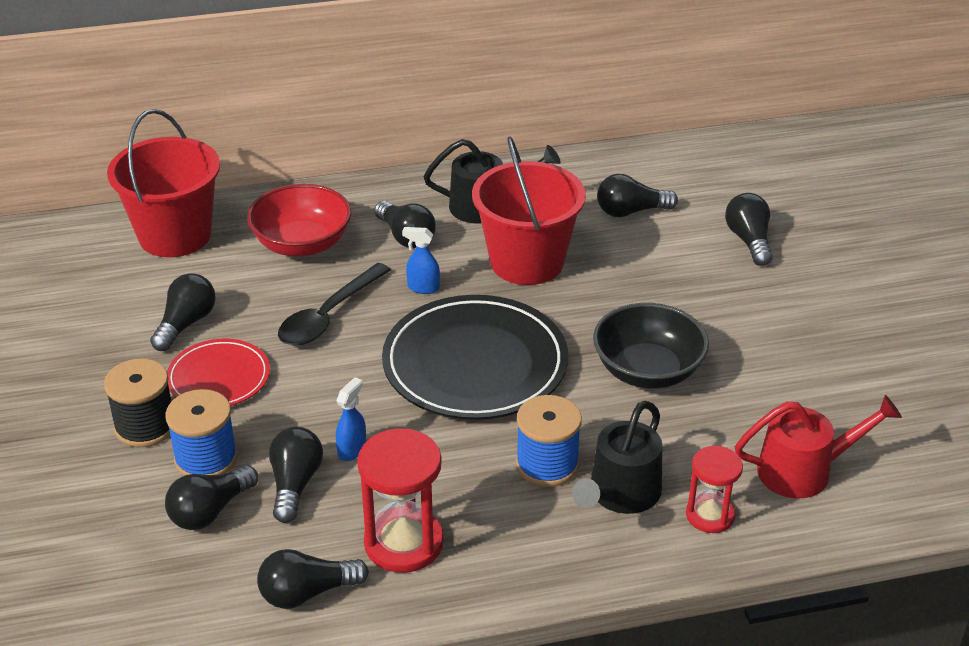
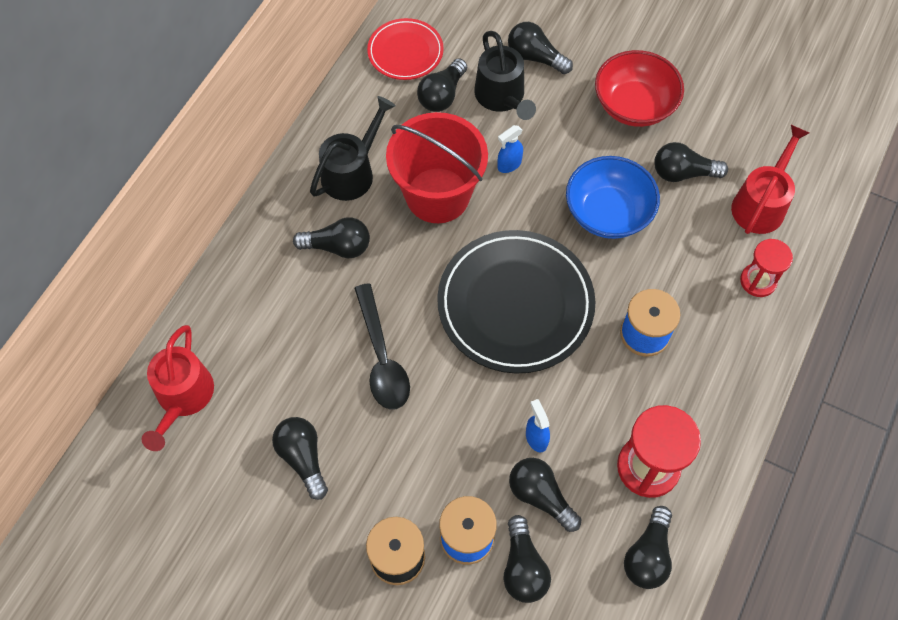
camera: 50 degrees left, 25 degrees up
(175, 235) = (183, 398): red bucket -> red watering can
(219, 378) = (386, 474): red plate -> red plate (405, 52)
(302, 244) = (280, 318): red bowl -> red bowl (634, 105)
(423, 288) = (406, 277): blue spray bottle -> blue spray bottle (509, 164)
(620, 494) = (703, 314): black watering can -> black watering can (502, 97)
(647, 371) = (608, 212): black bowl -> blue bowl
(761, 397) = (683, 173): none -> black light bulb

